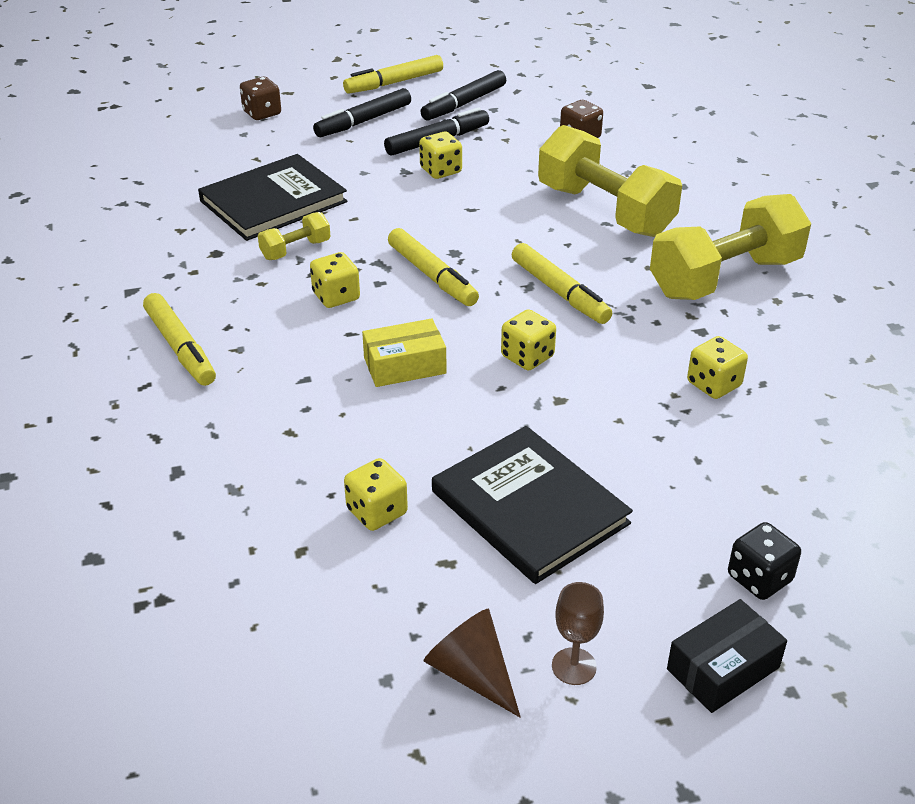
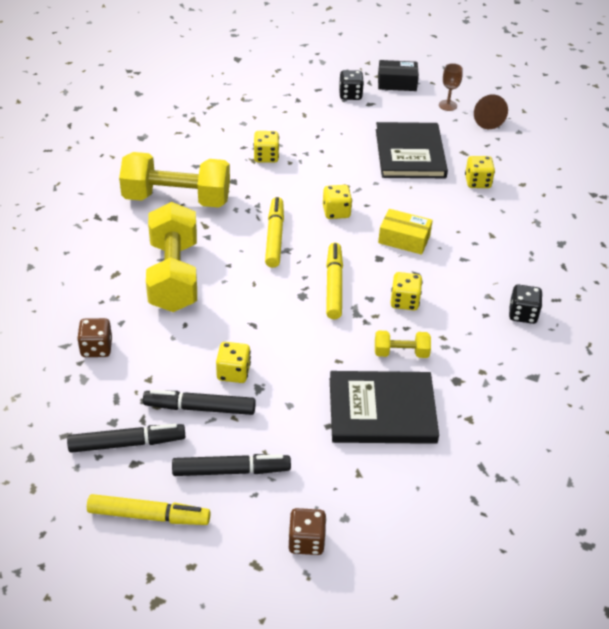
camera: 145 degrees left, 5 degrees up
(180, 347) = (522, 314): yellow marker -> black dice

